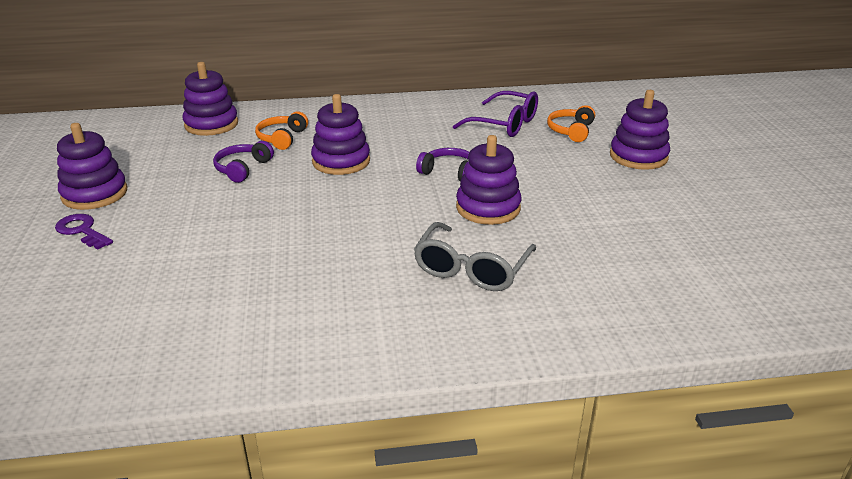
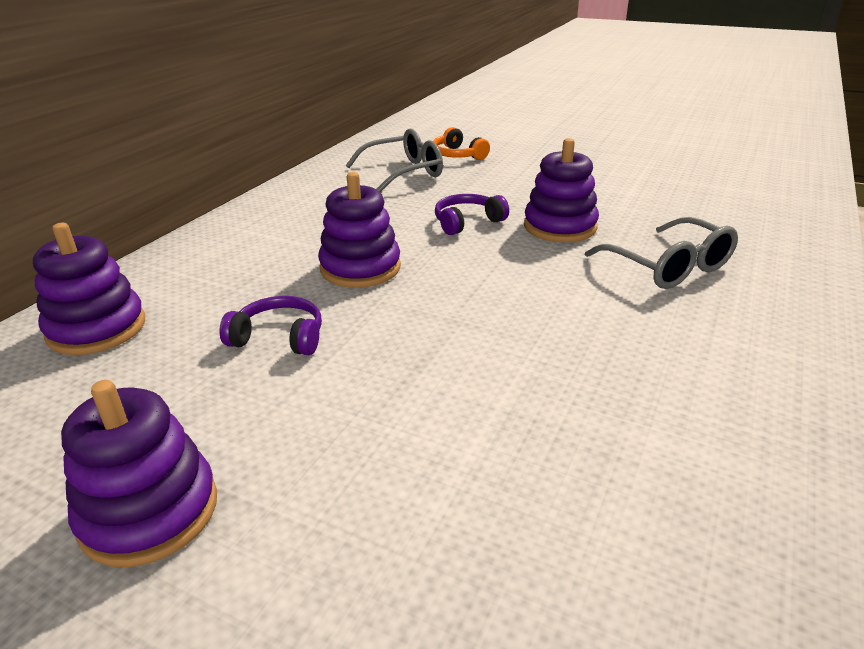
camera: 55 degrees left, 0 degrees up
(82, 231) = (273, 559): purple key -> none
(242, 168) = (279, 337): purple headphones -> purple headphones turned 135 degrees clockwise
(282, 138) = (237, 287): orange headphones -> none
(504, 124) = (403, 173): purple glasses -> grey glasses
(638, 156) = (537, 150): purple stacking toy -> none

